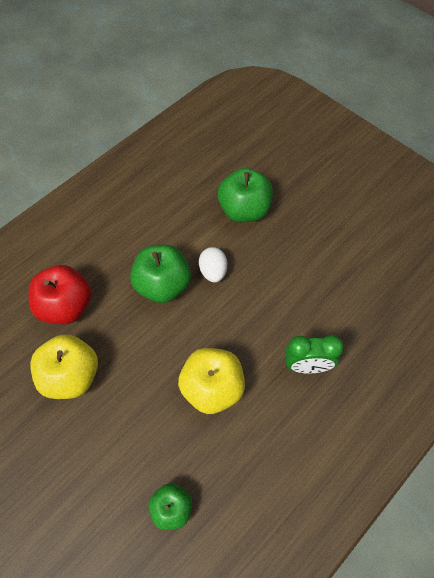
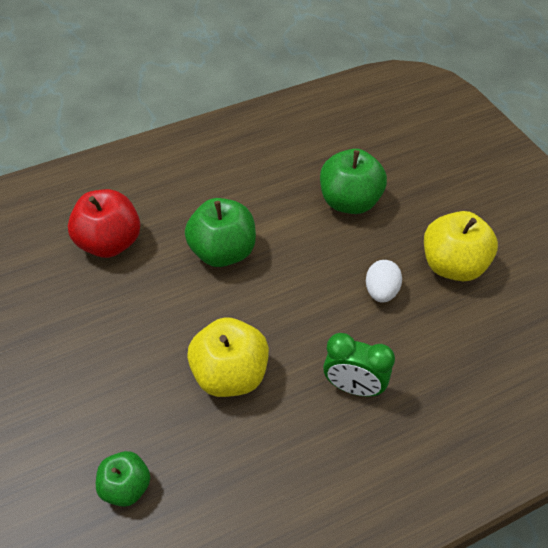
camera: 20 degrees right, 10 degrees down
(71, 376) = (82, 313): yellow apple -> yellow apple (452, 266)
(213, 271) = (286, 254): white egg -> white egg (381, 292)

